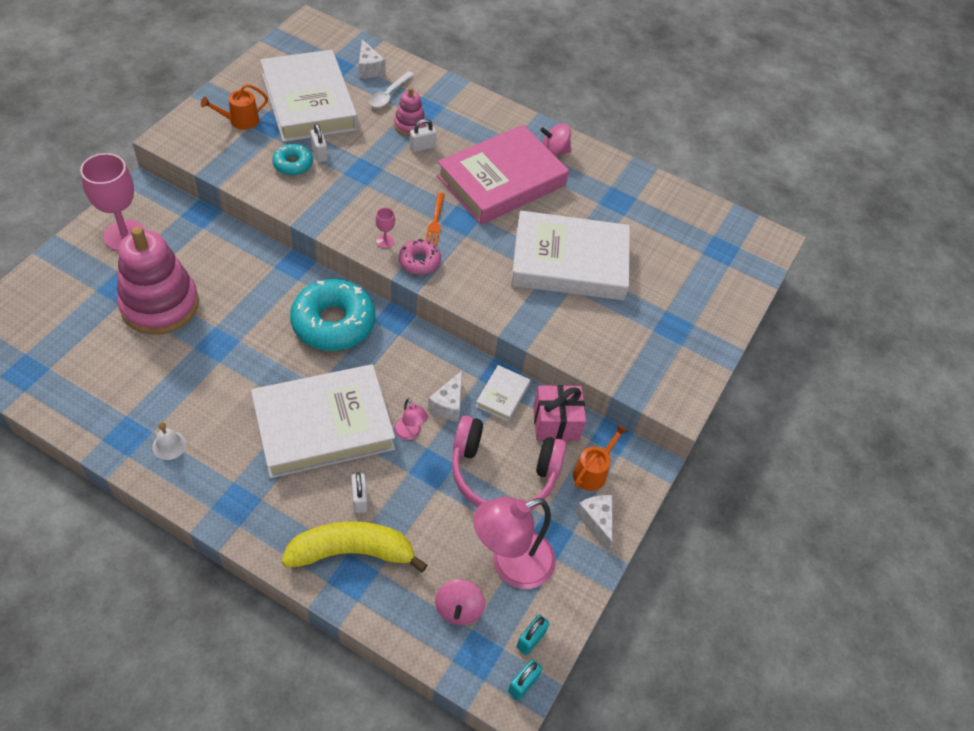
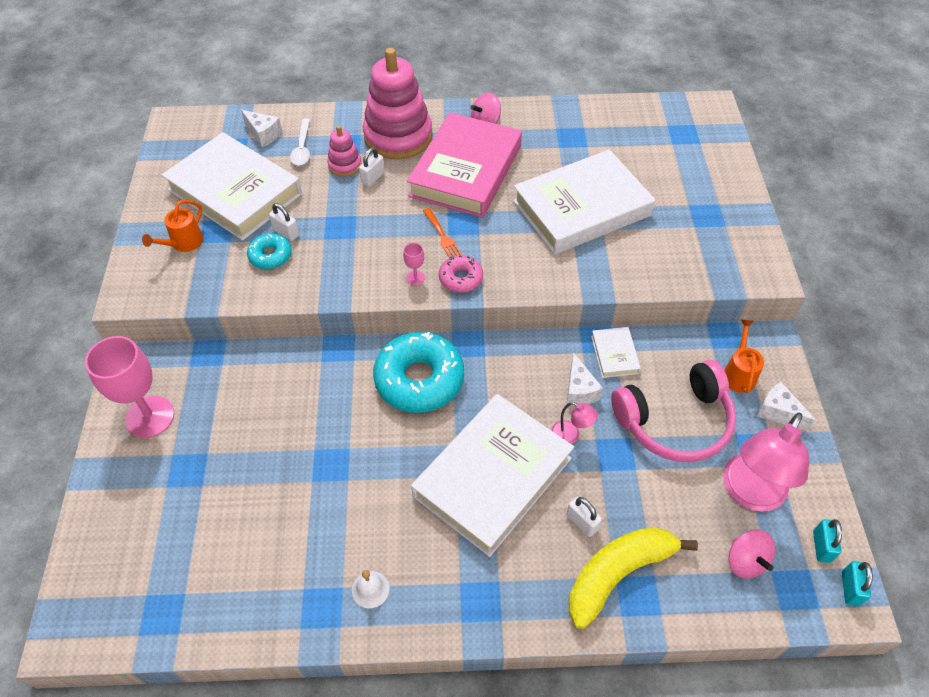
camera: 25 degrees left, 0 degrees up
(160, 305) = (243, 461): pink stacking toy -> pink stacking toy (398, 137)
(556, 423) = (675, 351): pink gift -> none

